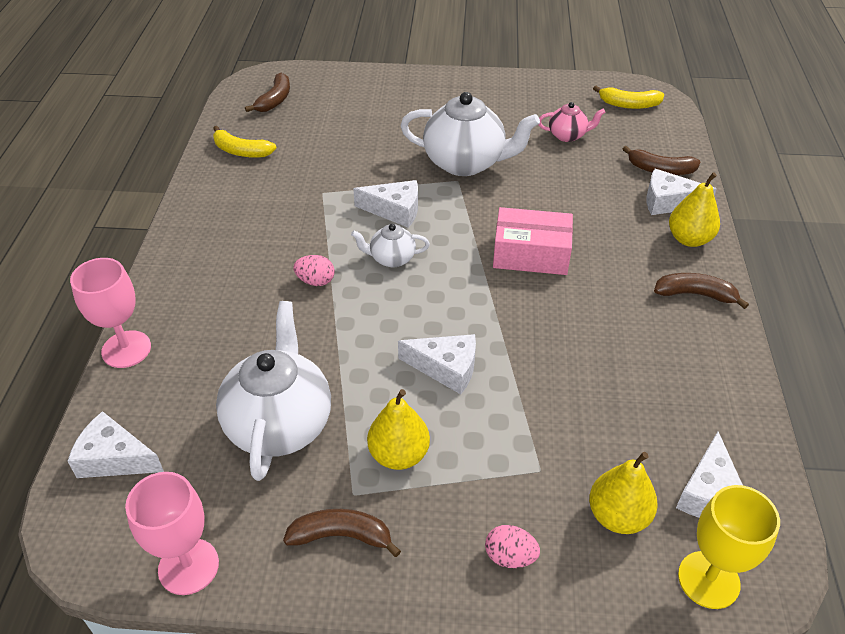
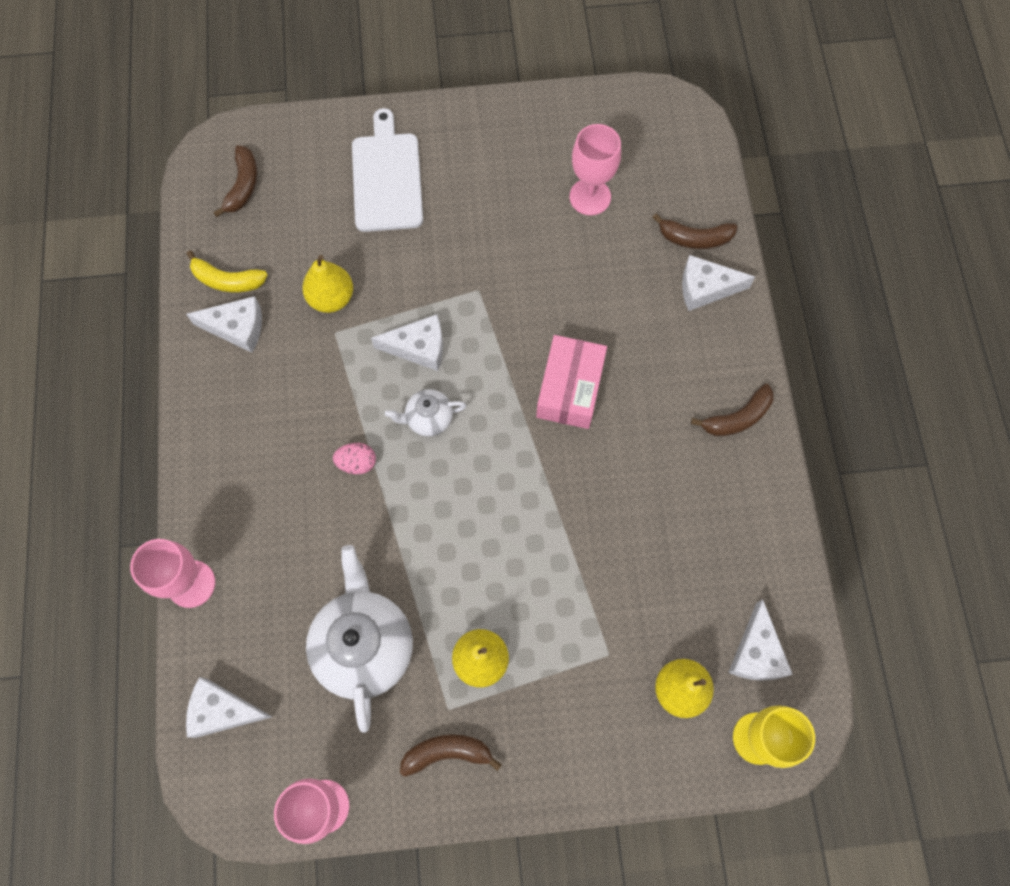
camera: 10 degrees left, 25 degrees up
(395, 107) = (387, 178): none -> white cutting board
(446, 368) = (507, 553): white cheese -> white cheese (237, 328)
(466, 163) = (483, 260): white teapot -> none
(510, 556) = (593, 746): pink egg -> none
(531, 254) = (570, 389): pink box -> pink box turned 75 degrees counterclockwise
(568, 135) = (590, 197): pink teapot -> pink goblet
(629, 105) = (654, 132): yellow banana -> none
(689, 239) = (728, 341): yellow pear -> yellow pear (331, 298)
(695, 294) = (737, 418): brown banana -> brown banana turned 150 degrees clockwise

